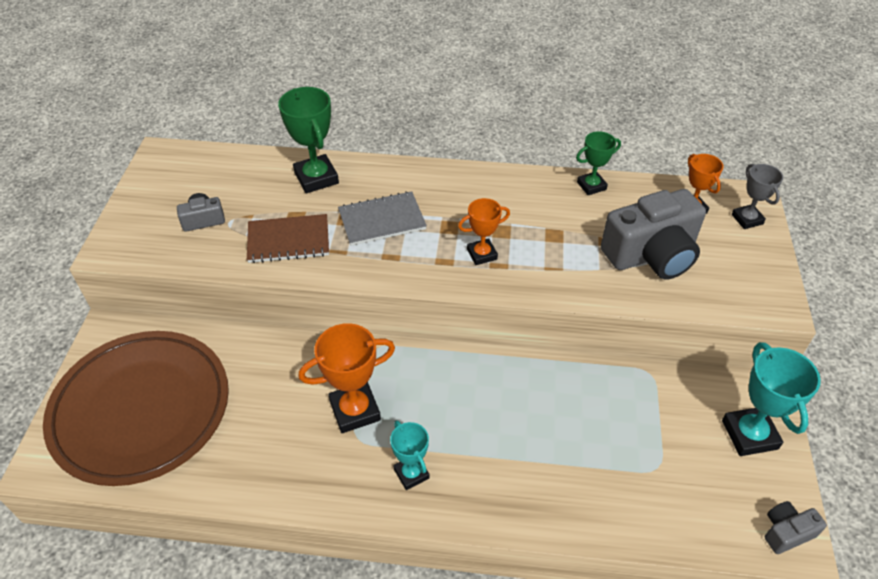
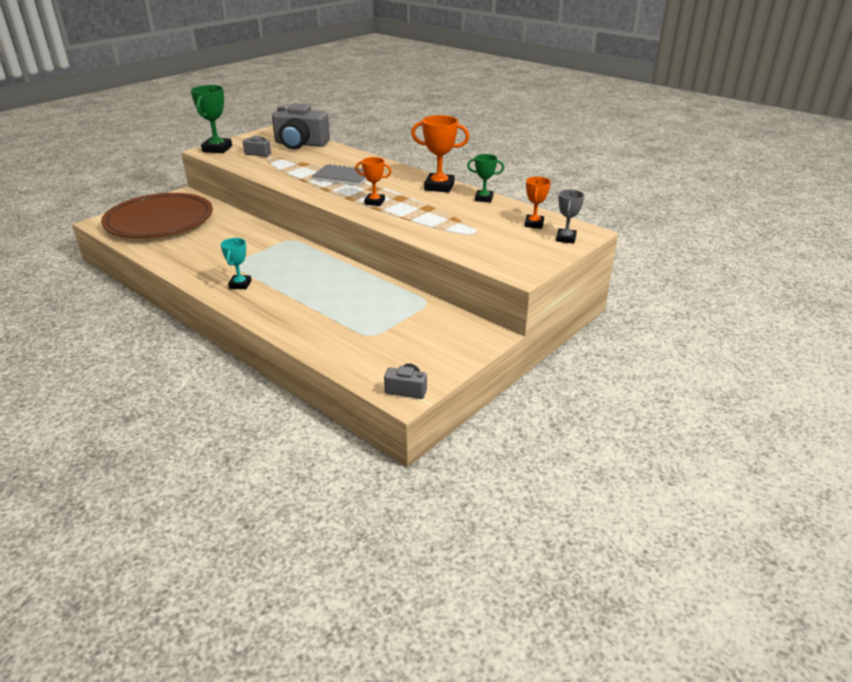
camera: 35 degrees right, 15 degrees down
(288, 240) = (286, 170): brown notebook -> none
(316, 178) = (334, 155): green trophy -> green trophy (217, 149)
(355, 410) = (248, 255): orange trophy -> orange trophy (439, 186)
(651, 254) = (474, 231): grey camera -> grey camera (300, 144)
(749, 434) = (449, 347): turquoise trophy -> none

